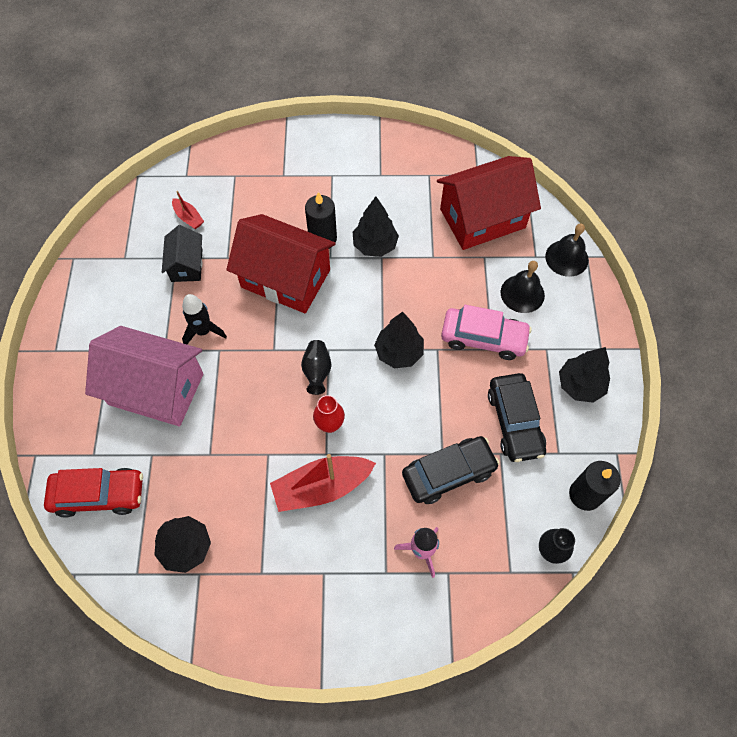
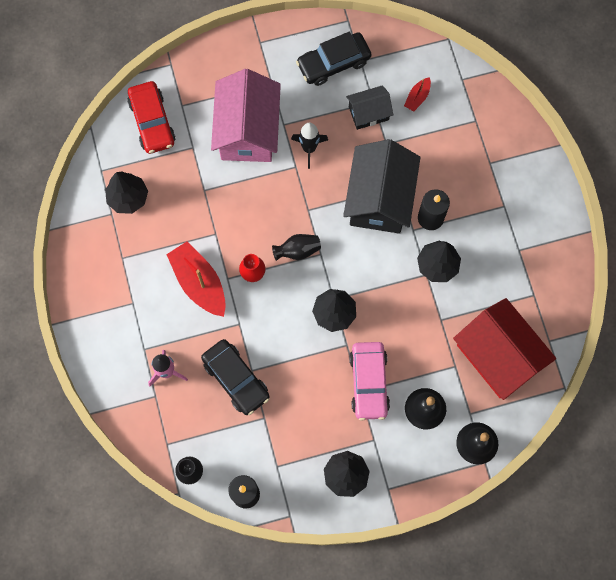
camera: 75 degrees right, 10 degrees up
(285, 278) = (379, 198): red house -> black house
(515, 422) = (295, 424): black car -> black car (333, 63)

